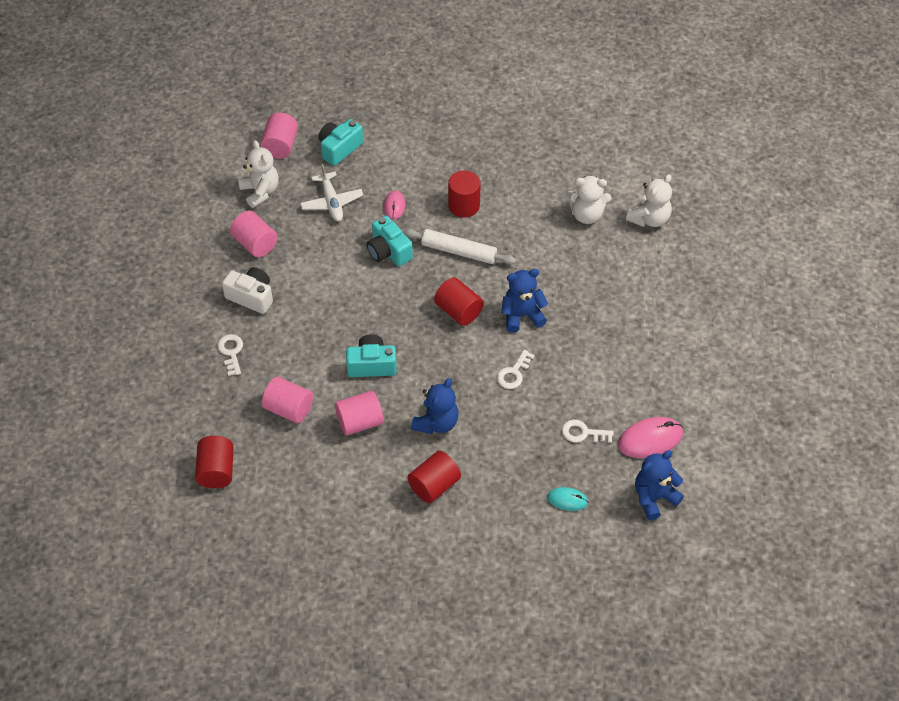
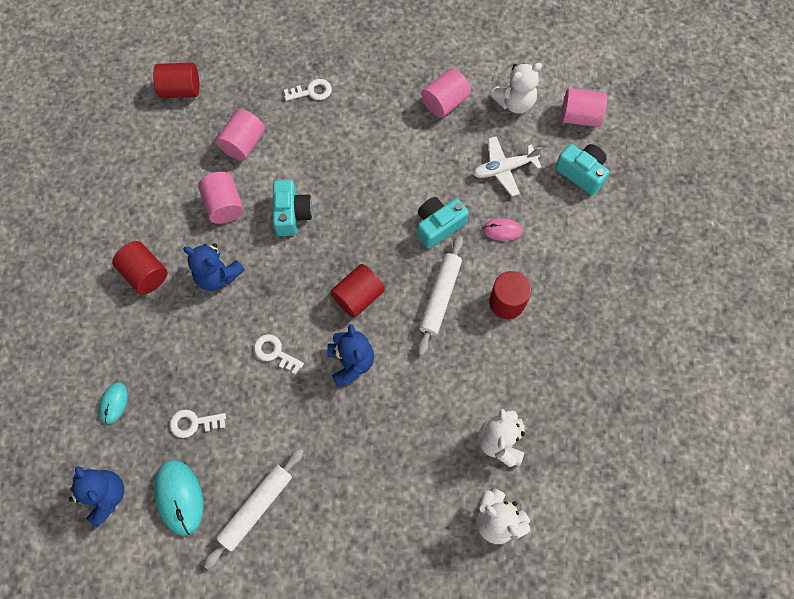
camera: 90 degrees right, 15 degrees up
(251, 297) = (378, 103): white camera -> none
(583, 433) = (193, 423): white key -> white key turned 105 degrees counterclockwise
(650, 439) = (179, 497): pink mouse -> turquoise mouse
(654, 381) = (256, 507): none -> white rolling pin

